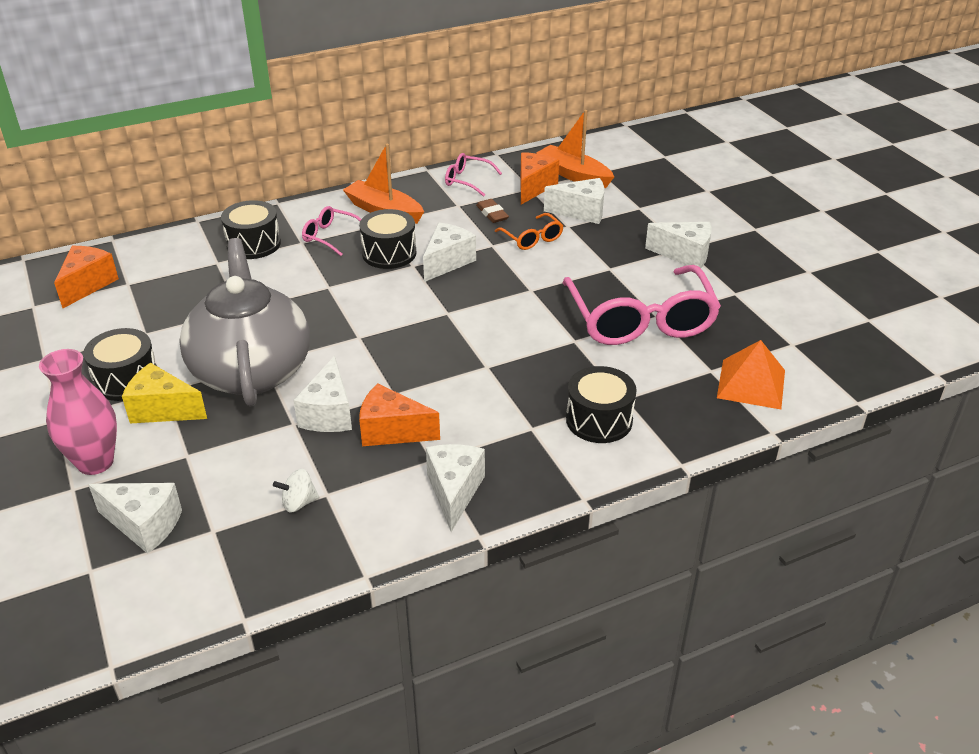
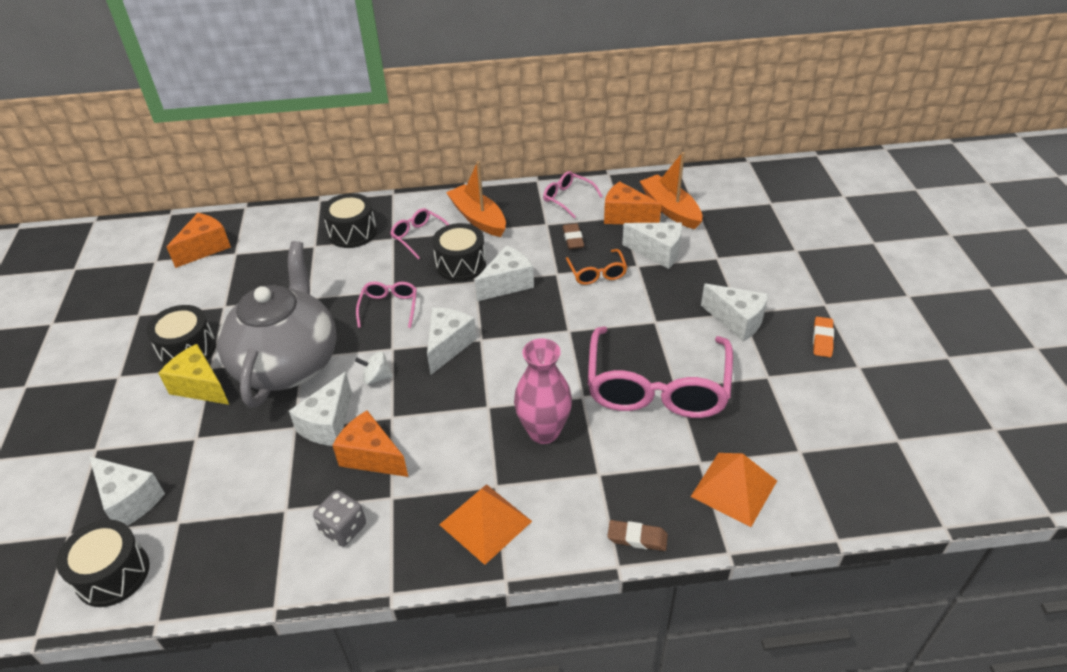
camera: 20 degrees right, 5 degrees up
(95, 462) = (125, 426): pink vase -> pink vase (544, 431)
(298, 503) = (258, 512): white spinning top -> white spinning top (376, 377)
(334, 302) = (389, 307): none -> pink glasses
(398, 496) = (343, 528): none -> grey dice
(454, 492) = (393, 538): white cheese -> white cheese (448, 346)
(533, 187) = (625, 216): orange cheese -> orange cheese turned 105 degrees counterclockwise
(539, 459) = (485, 522): none -> orange pyramid
(599, 420) = (562, 493): black drum -> black drum (113, 574)
(686, 439) = (637, 538): none -> brown eraser
(767, 256) = (822, 339): none -> orange eraser

